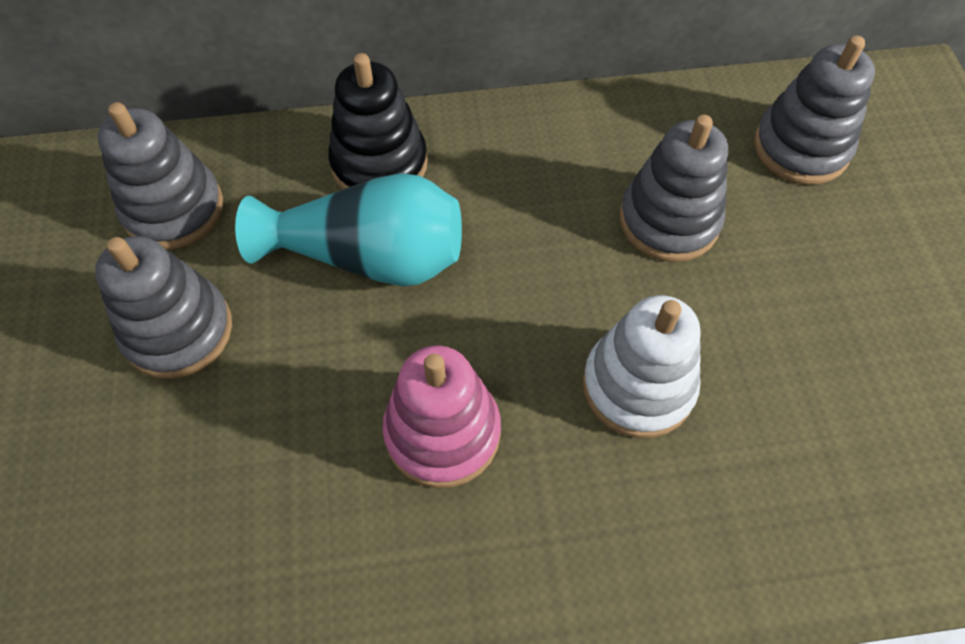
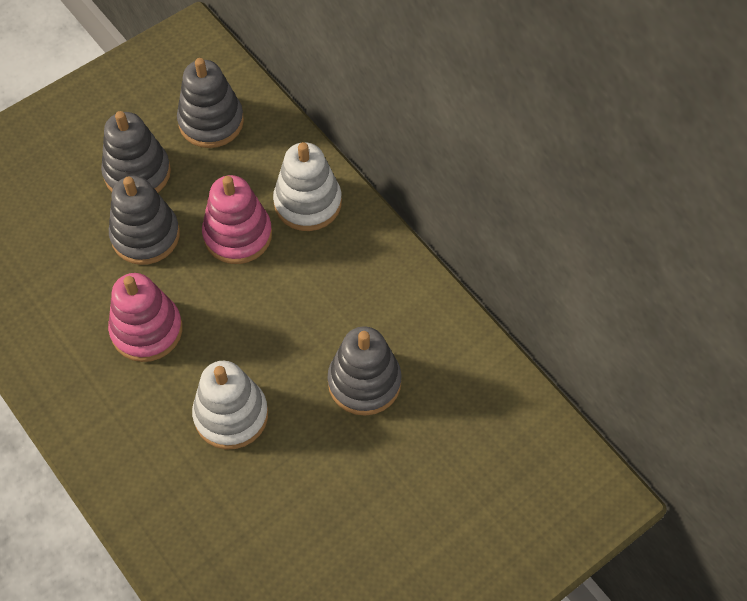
camera: 60 degrees right, 0 degrees up
(370, 257) = (238, 235): turquoise vase -> pink stacking toy
(379, 164) = (308, 203): black stacking toy -> white stacking toy
(801, 147) = (481, 439): grey stacking toy -> grey stacking toy (145, 235)

